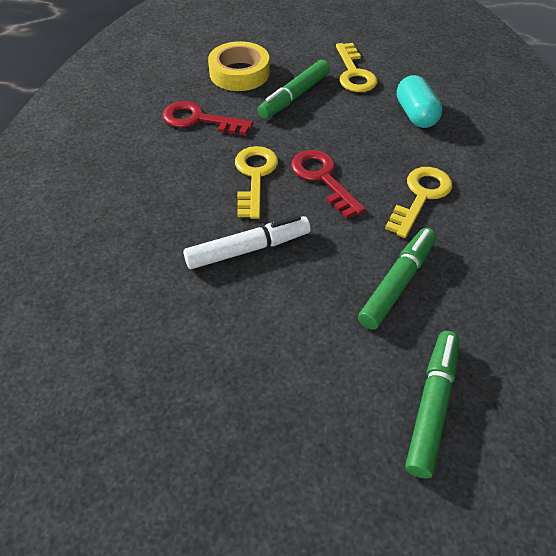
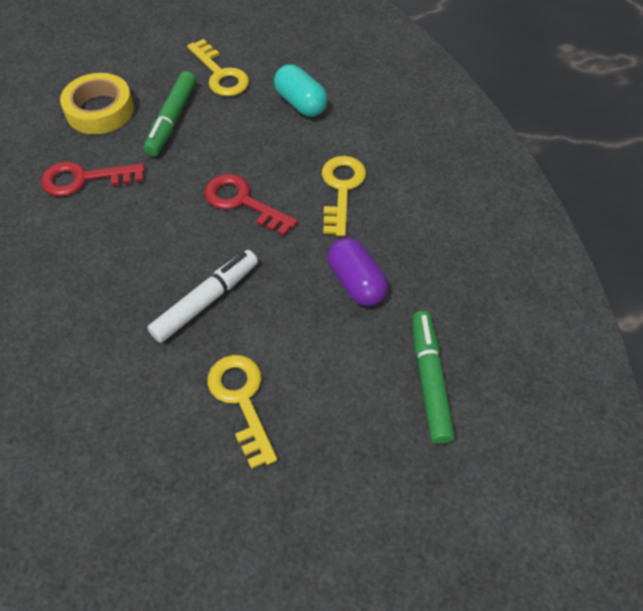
camera: 25 degrees left, 5 degrees up
(254, 176) = (175, 223): yellow key -> yellow key (241, 400)
(397, 283) = (356, 282): green marker -> purple capsule

